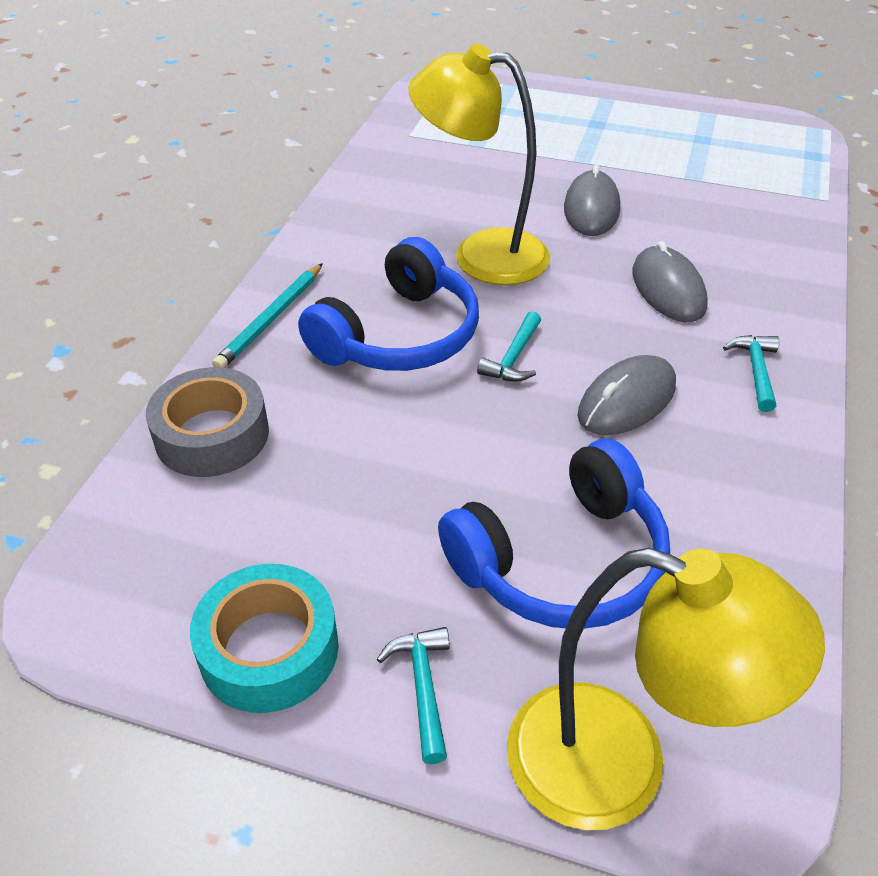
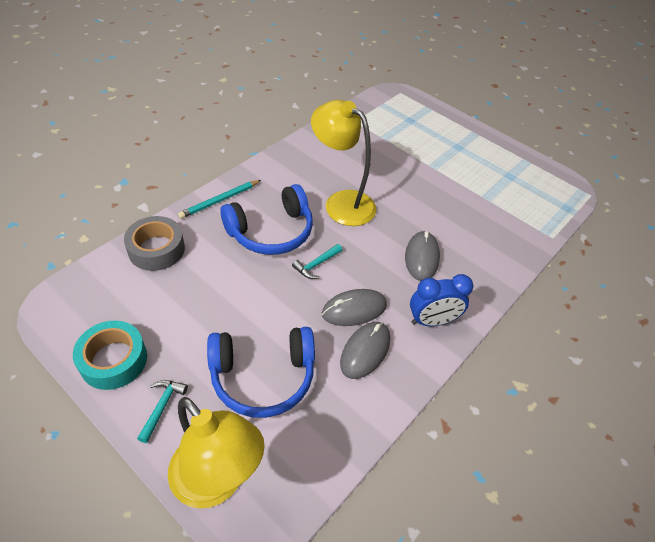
camera: 20 degrees right, 5 degrees up
(591, 209) = (417, 197): grey mouse -> grey mouse (365, 351)
(756, 371) = (432, 321): turquoise hammer -> blue clock

